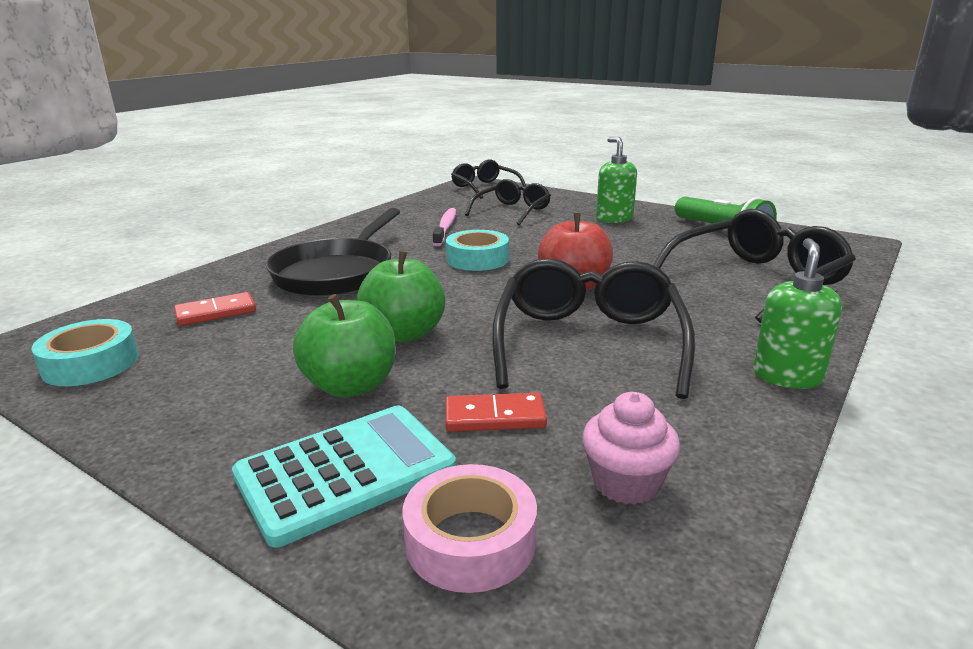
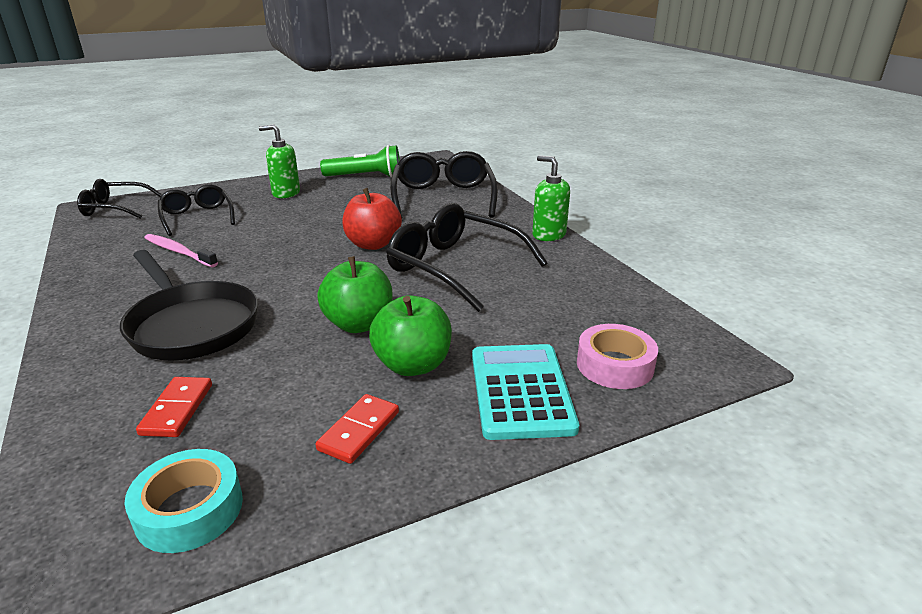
camera: 60 degrees left, 5 degrees up
(477, 259) = (271, 260): turquoise tape -> none
(495, 417) = (508, 323): red domino -> red domino (359, 431)
(626, 483) = (600, 308): pink cupcake -> none

